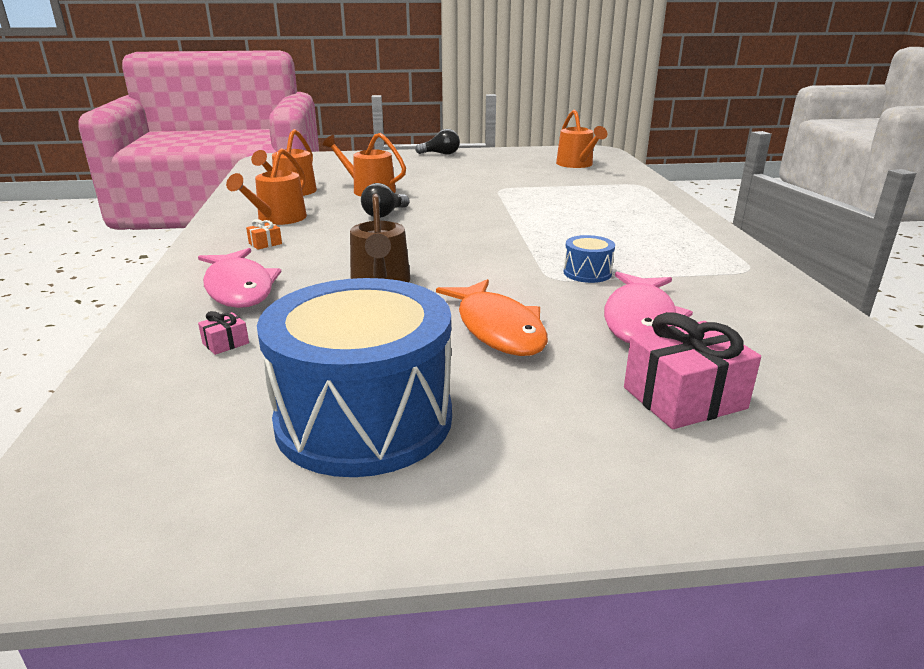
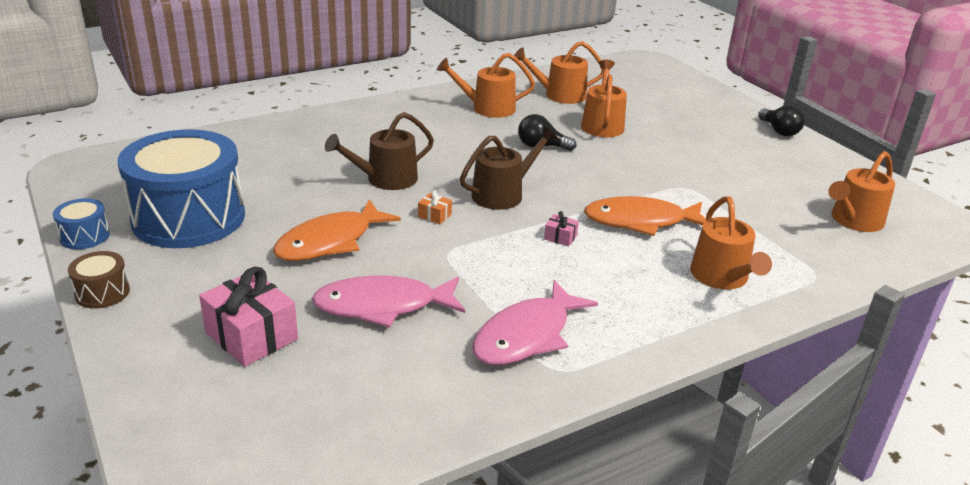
camera: 65 degrees right, 5 degrees up
(225, 343) = (263, 153): pink gift -> pink gift (560, 237)
(239, 288) = (344, 133): pink fish -> pink fish (526, 336)
(265, 243) = (431, 118): orange gift -> orange gift (434, 216)
(460, 241) = (502, 194): none -> brown watering can
(542, 209) = (640, 221): none -> orange fish
(544, 519) = (102, 293): none -> brown drum
(587, 273) = (472, 269): blue drum -> blue drum (85, 236)
(633, 204) = (722, 277): none -> orange watering can

